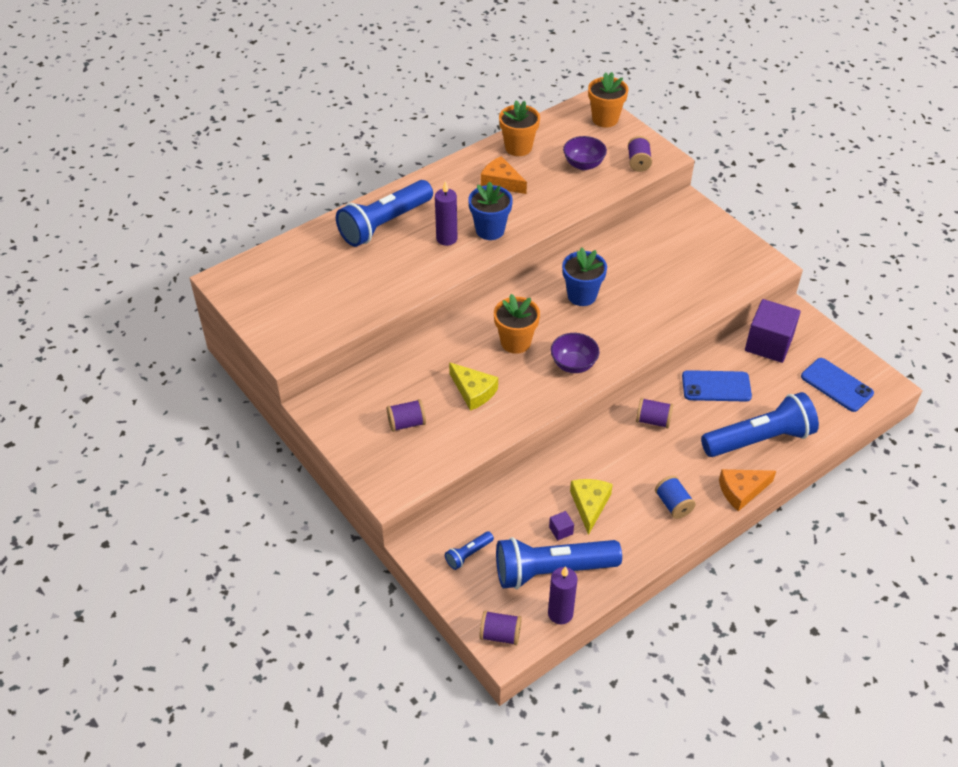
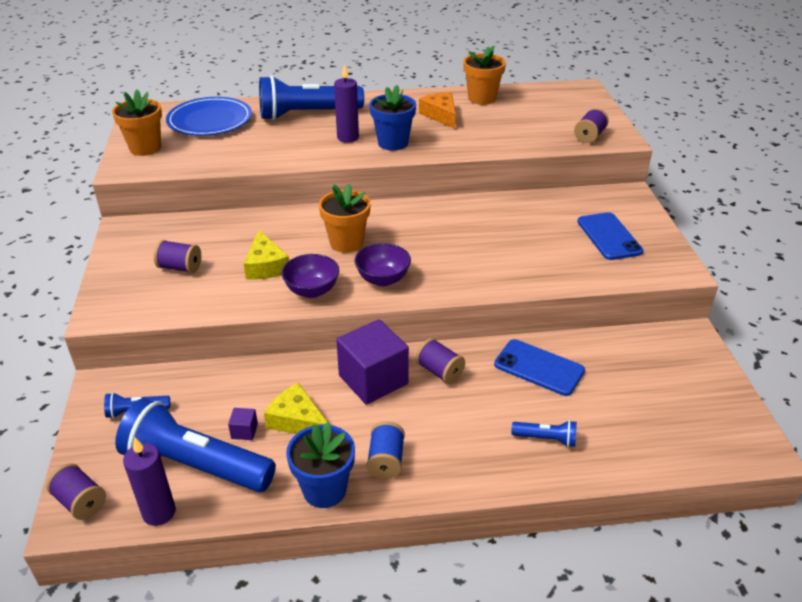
camera: 30 degrees right, 10 degrees down
(302, 265) = (210, 120): none -> blue plate
(582, 295) = (448, 229): blue flower pot -> blue flower pot (324, 490)
(583, 164) = (531, 124): purple bowl -> purple bowl (312, 290)
(589, 505) = (297, 421): yellow cheese -> yellow cheese turned 90 degrees counterclockwise
(605, 119) = (586, 100): orange flower pot -> orange flower pot (145, 148)
(741, 491) = (478, 483): orange cheese -> none
(759, 439) = (546, 439): blue flashlight -> blue flashlight, size x0.43
(768, 344) = (635, 351): purple cube -> purple cube (373, 379)
(836, 385) = (690, 423): blue phone -> blue phone (609, 236)

